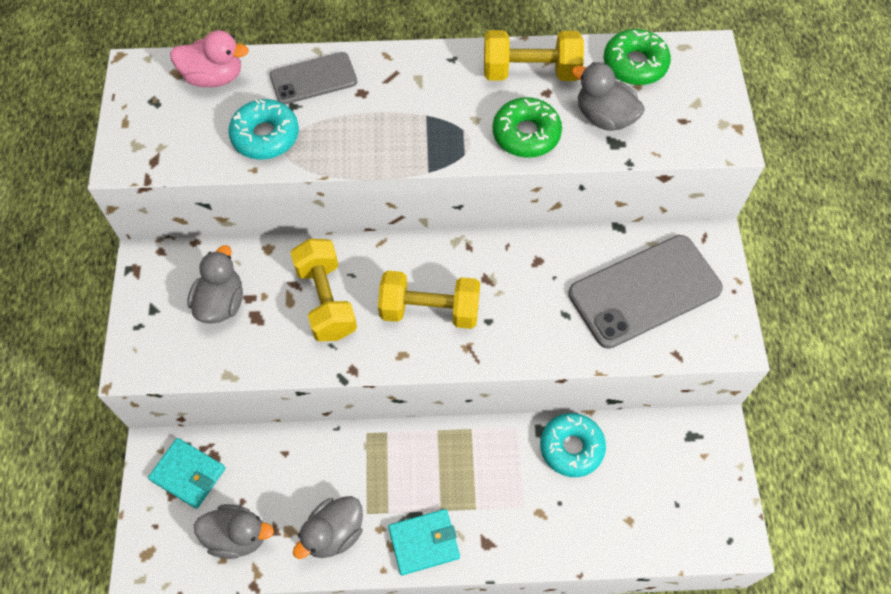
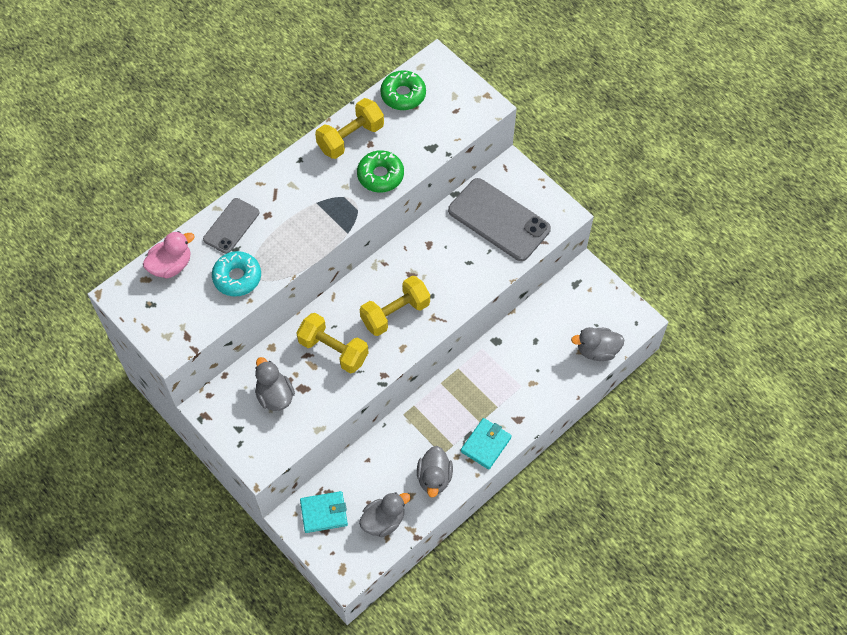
camera: 40 degrees left, 0 degrees up
(571, 447) = (519, 337): turquoise donut -> none
(604, 117) = (413, 137): grey duck -> grey duck (597, 350)
(644, 291) = (499, 220): grey phone -> grey phone turned 75 degrees counterclockwise

